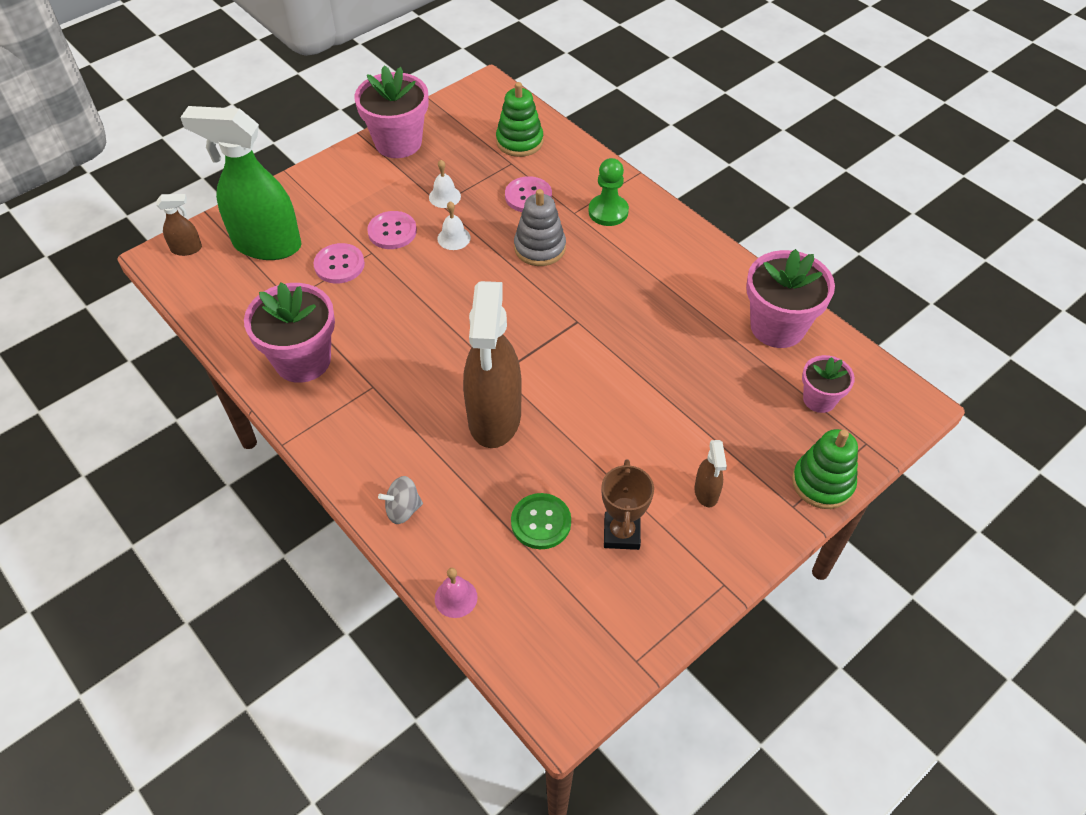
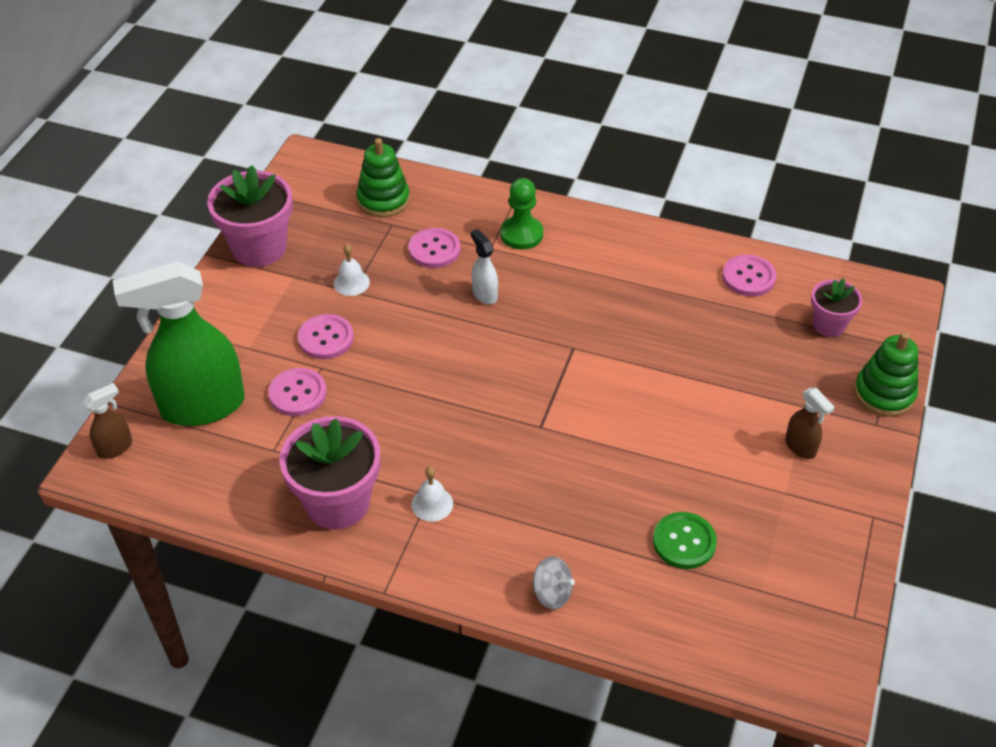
camera: 30 degrees left, 5 degrees down
(403, 509) = (552, 593): grey spinning top -> grey spinning top turned 105 degrees counterclockwise
(454, 238) = (393, 319): white bell -> white bell (432, 504)
(456, 598) = (663, 646): pink bell -> none
(494, 418) = (568, 469): brown spray bottle -> none
(539, 248) = (484, 294): grey stacking toy -> white spray bottle
(621, 533) = (759, 516): brown trophy -> none
(777, 327) = (748, 277): pink flower pot -> pink button

